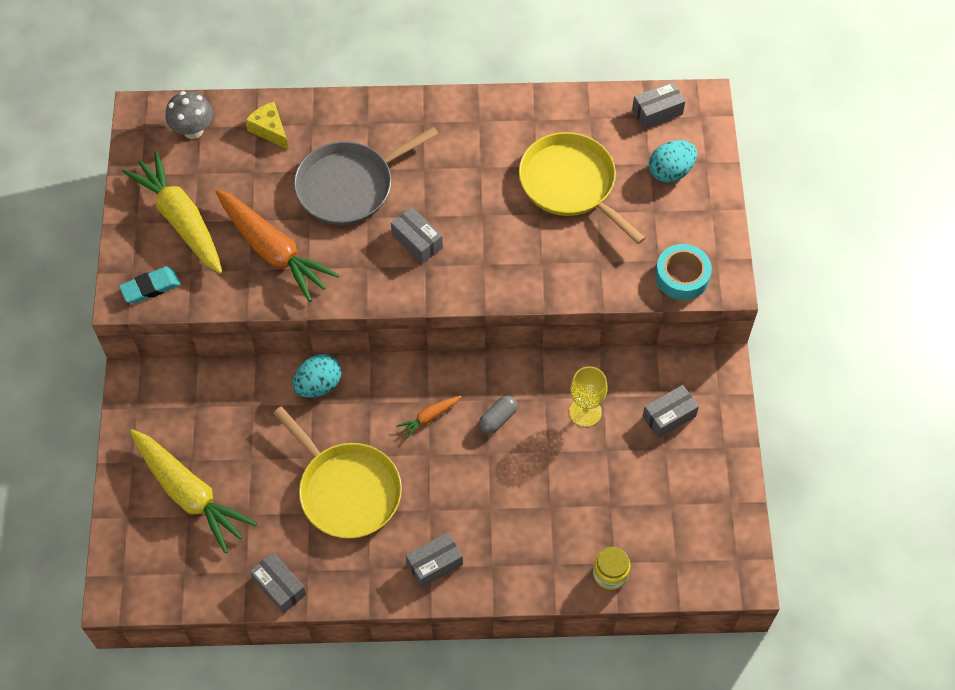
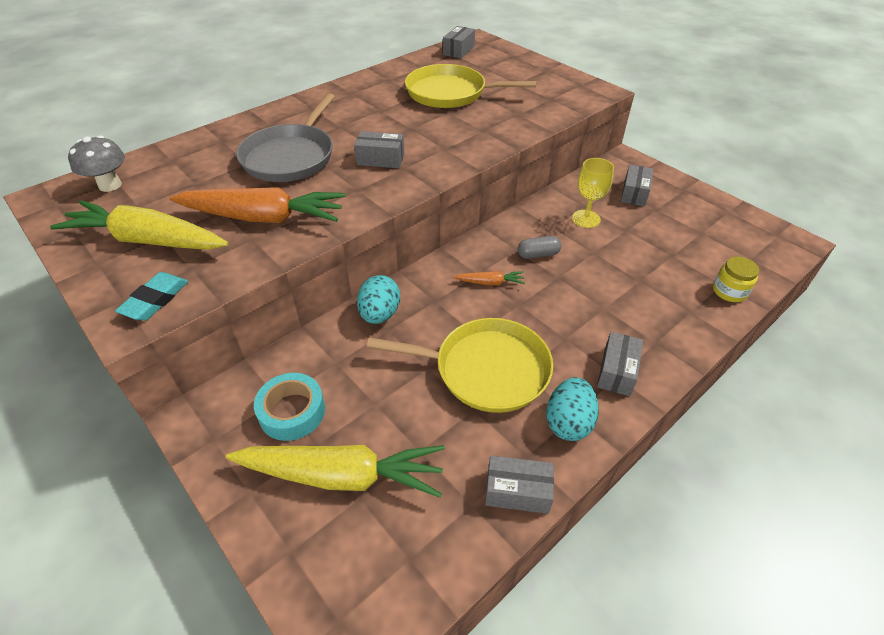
camera: 40 degrees left, 15 degrees down
(269, 129) = (186, 157): yellow cheese -> none
(429, 418) = (490, 282): orange carrot -> orange carrot turned 105 degrees counterclockwise
(498, 419) = (538, 254): grey capsule -> grey capsule turned 75 degrees clockwise
(670, 172) = (501, 66): turquoise egg -> turquoise egg (568, 422)
(682, 276) = (574, 98): turquoise tape -> turquoise tape (292, 412)

